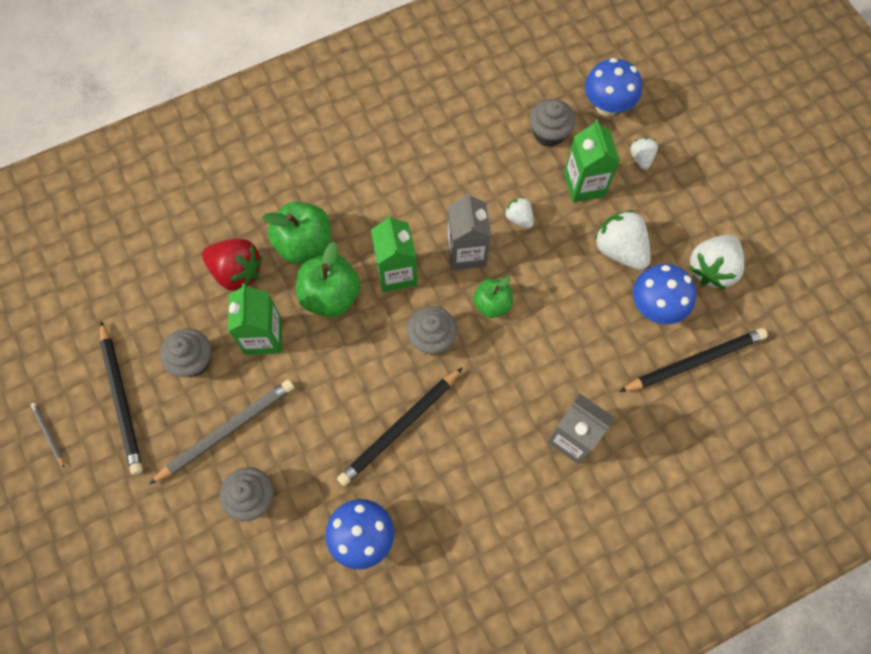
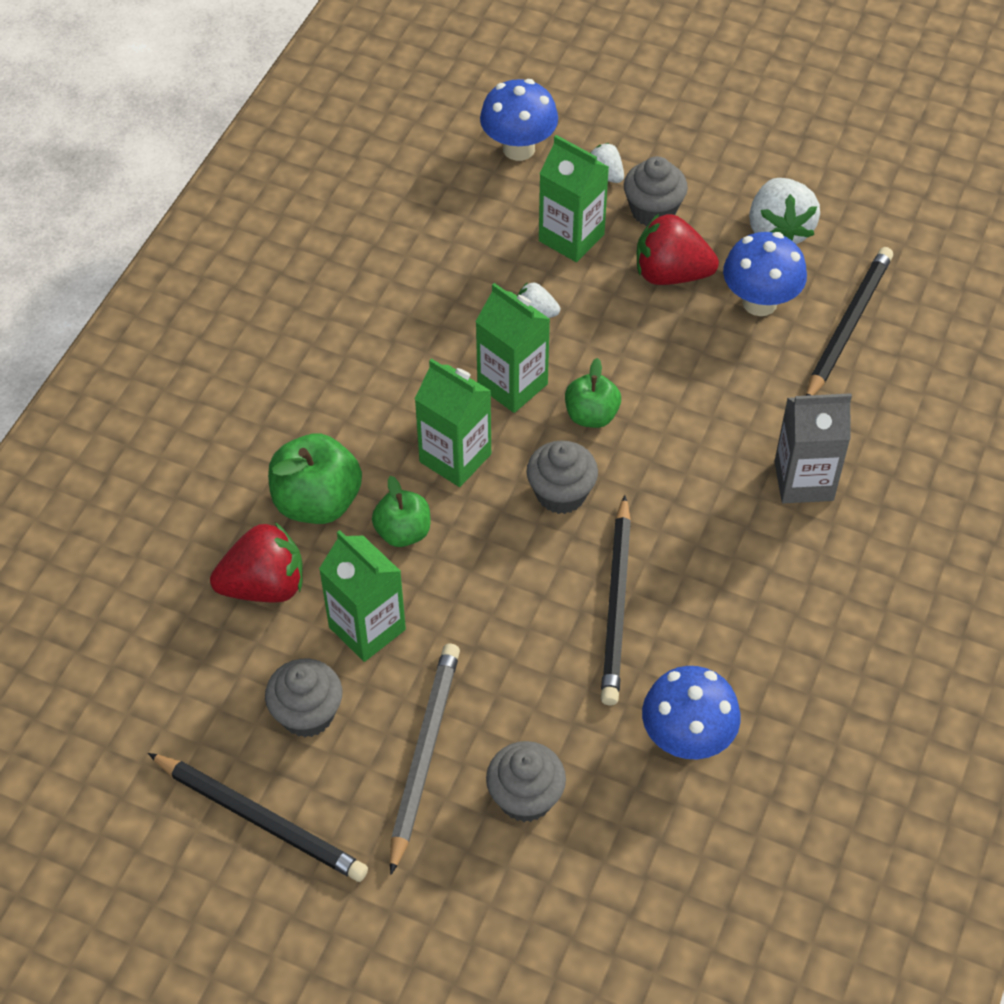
camera: 40 degrees left, 15 degrees down
(48, 434) = (204, 926): grey pencil -> none
(330, 295) = (403, 532): green apple -> green apple, size x0.63
(466, 252) = (512, 385): grey carton -> green carton
(549, 133) = (483, 213): grey cupcake -> grey cupcake (653, 211)
(620, 249) = (671, 274): white strawberry -> red strawberry

